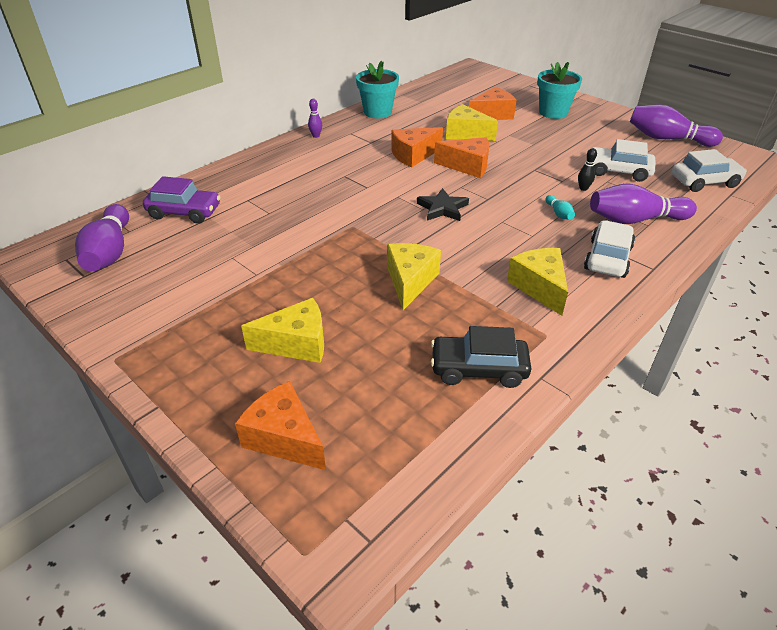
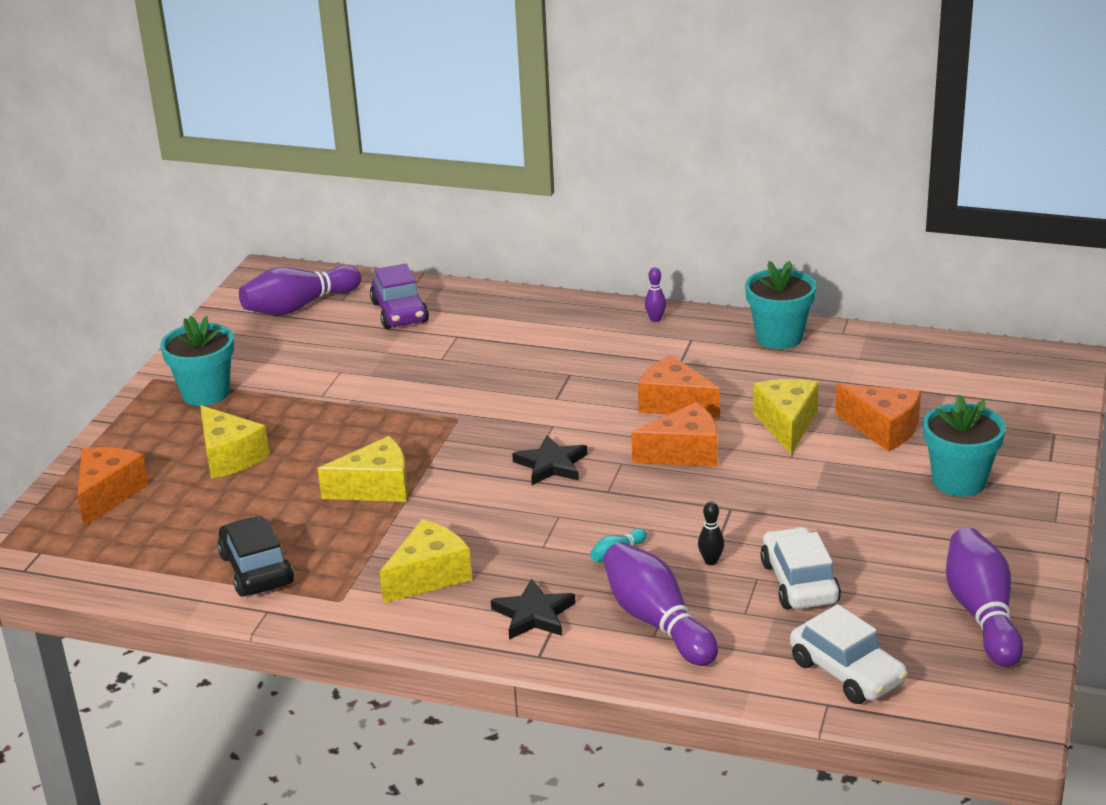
camera: 65 degrees right, 10 degrees down
(179, 333) = (205, 393): none -> turquoise flower pot
(467, 166) = (684, 453): orange cheese -> orange cheese turned 90 degrees counterclockwise
(607, 258) = (534, 614): white car -> black star

